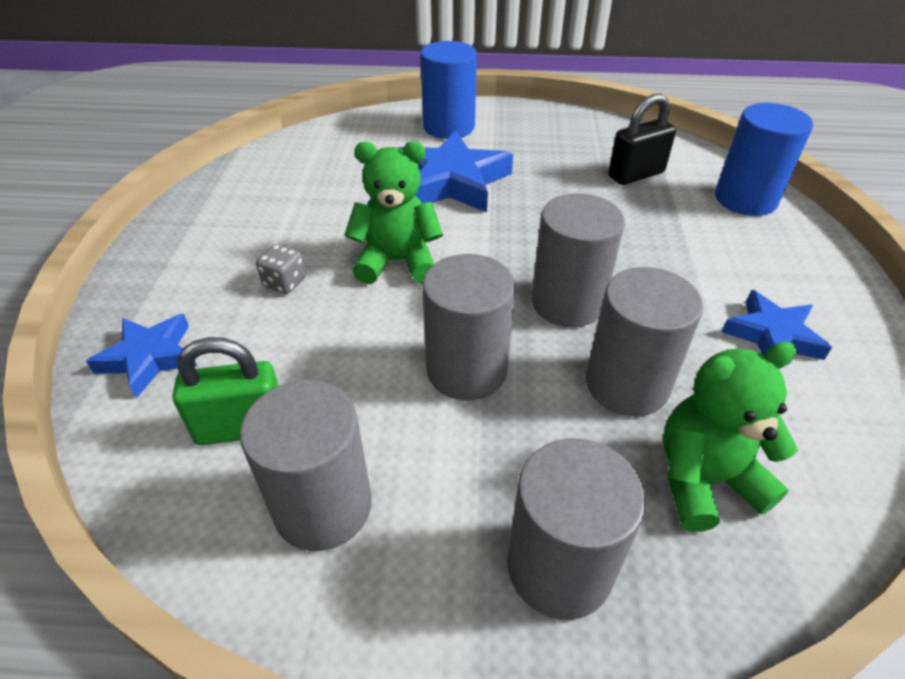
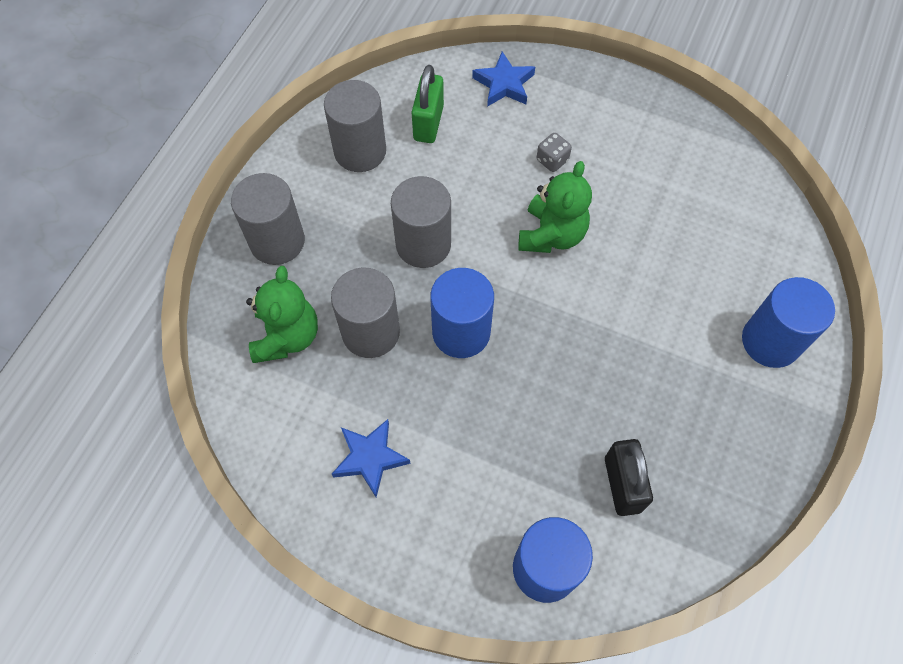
camera: 110 degrees right, 20 degrees up
(451, 181) = (658, 309): blue star -> none
(567, 303) = (461, 332): grey cylinder -> blue cylinder

